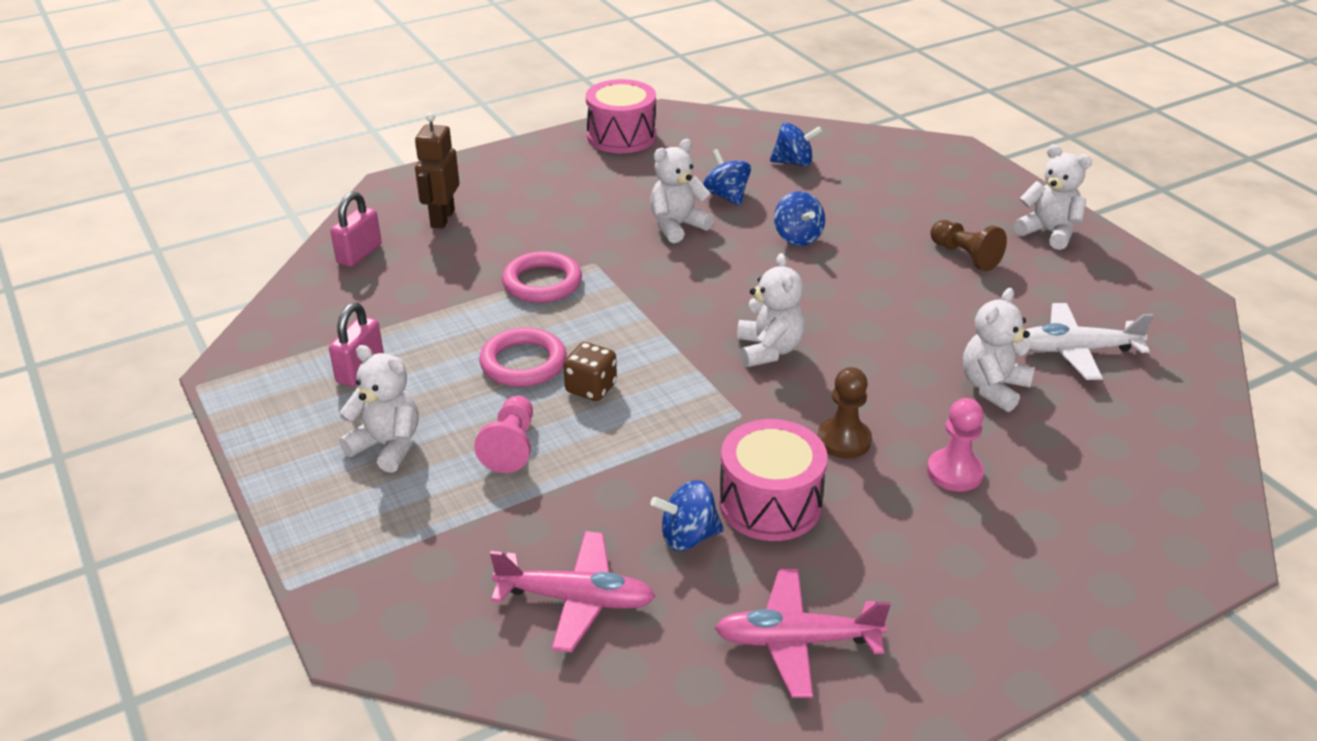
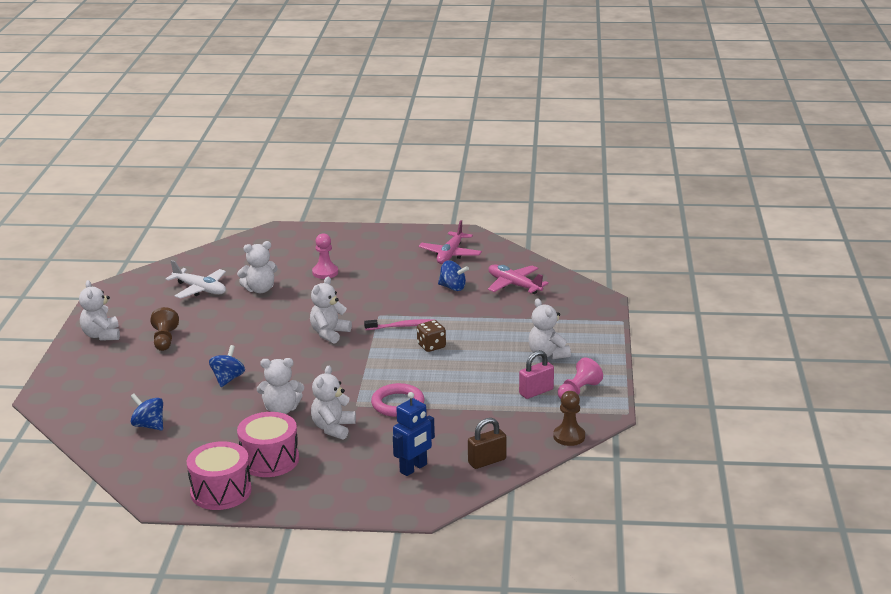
camera: 145 degrees left, 10 degrees down
(359, 254) = (487, 461): pink padlock -> brown padlock
(442, 218) = (413, 468): brown robot -> blue robot
(511, 446) = (492, 336): pink pawn -> pink pawn (578, 391)
(523, 363) = (451, 367): pink ring -> none
(587, 227) = (333, 428): none -> white teddy bear
(678, 408) = (402, 326): none -> pink toothbrush
(726, 196) = (225, 418): blue spinning top -> none
(770, 503) = (409, 286): pink drum -> pink drum (269, 460)
(796, 641) = (450, 254): pink plane -> pink plane turned 75 degrees clockwise
(844, 440) = (350, 294): brown pawn -> brown pawn (569, 436)

